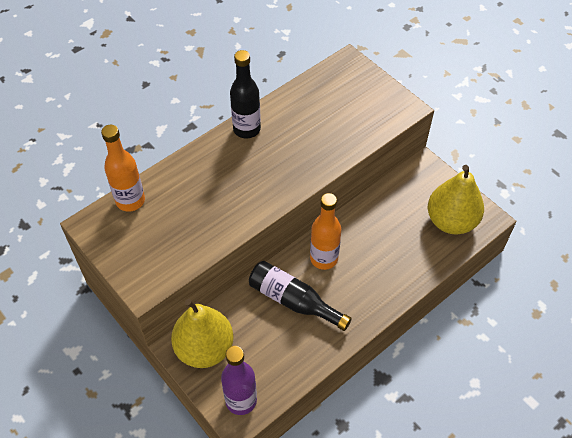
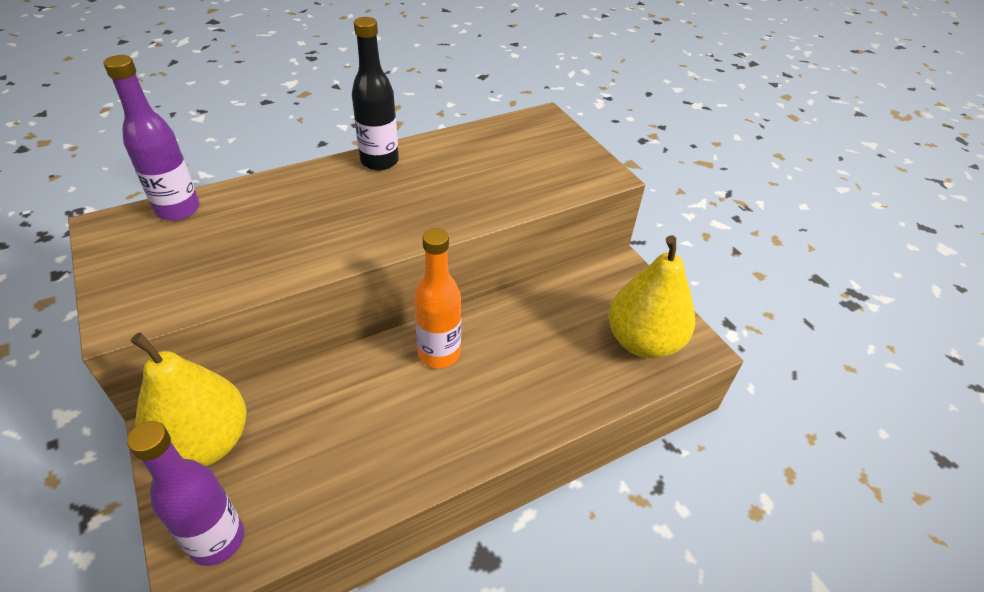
camera: 10 degrees right, 10 degrees down
(130, 201) = (178, 209): orange bottle -> purple bottle
(294, 301) = (371, 402): black bottle -> none

